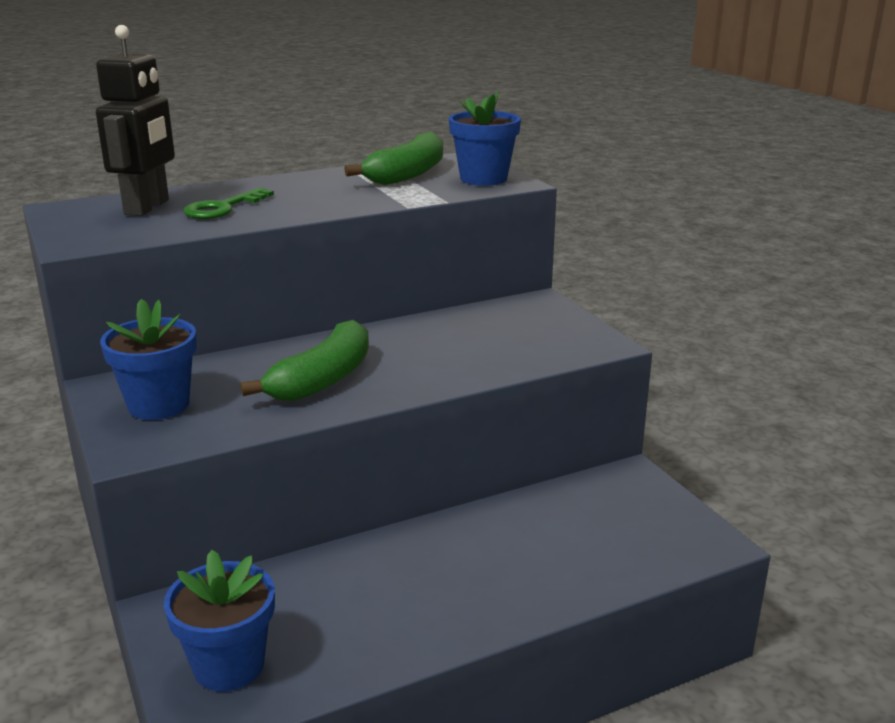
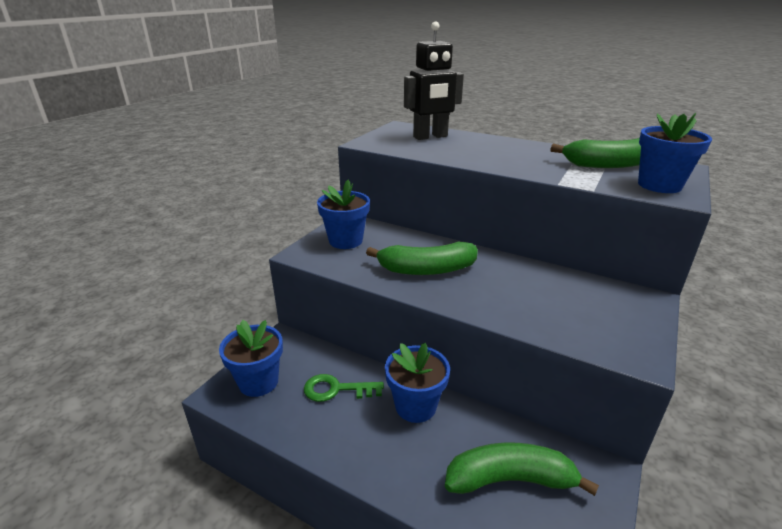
camera: 55 degrees right, 5 degrees up
(223, 208) = (460, 148): green key -> green key (336, 389)
(436, 545) = (415, 406): none -> blue flower pot
(591, 531) = (510, 480): none -> green banana

